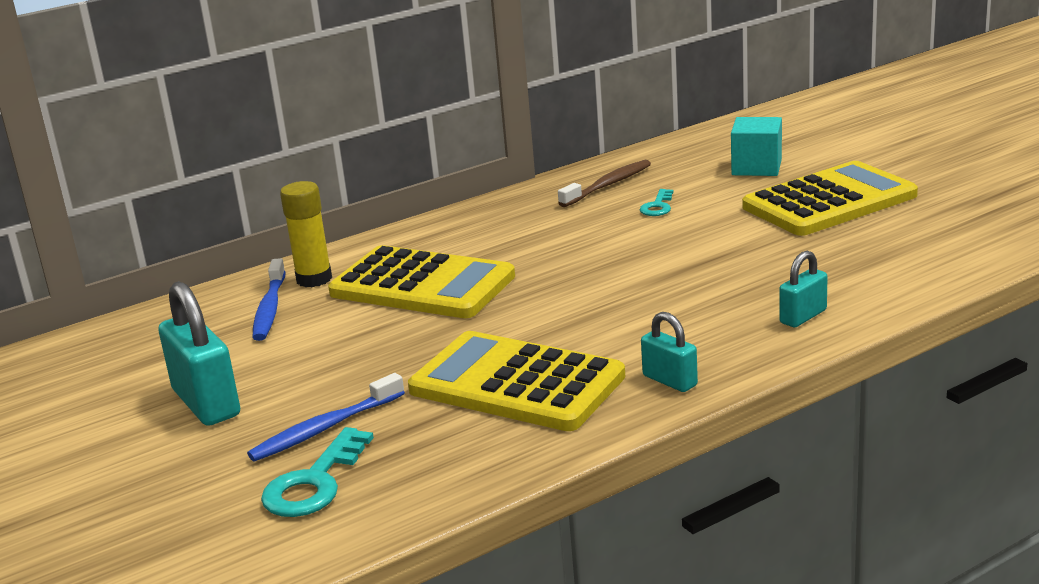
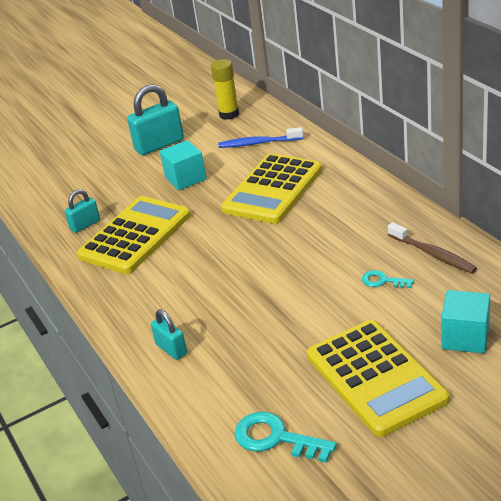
camera: 95 degrees right, 10 degrees up
(314, 279) = (294, 151): yellow glue stick -> yellow glue stick (229, 114)
(314, 483) = (72, 187): turquoise key -> turquoise key (276, 438)
(324, 428) = (118, 182): blue toothbrush -> none
(349, 360) = (185, 178): none -> turquoise cube
(669, 381) = (113, 291): turquoise padlock -> turquoise padlock (85, 225)

